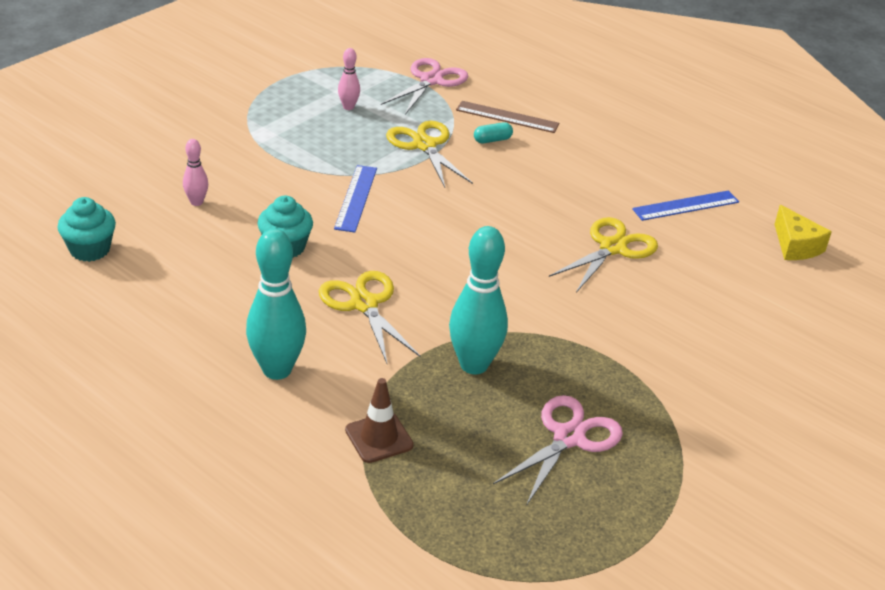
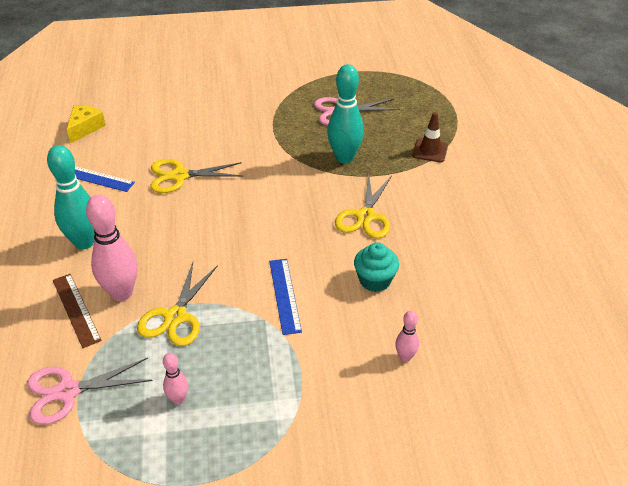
camera: 135 degrees left, 5 degrees up
(90, 249) = (518, 353): turquoise cupcake -> none
(277, 370) = (452, 205): turquoise bowling pin -> turquoise bowling pin (84, 242)
(356, 198) = (285, 295): blue ruler -> blue ruler turned 60 degrees counterclockwise
(492, 140) = (121, 293): turquoise capsule -> pink bowling pin

